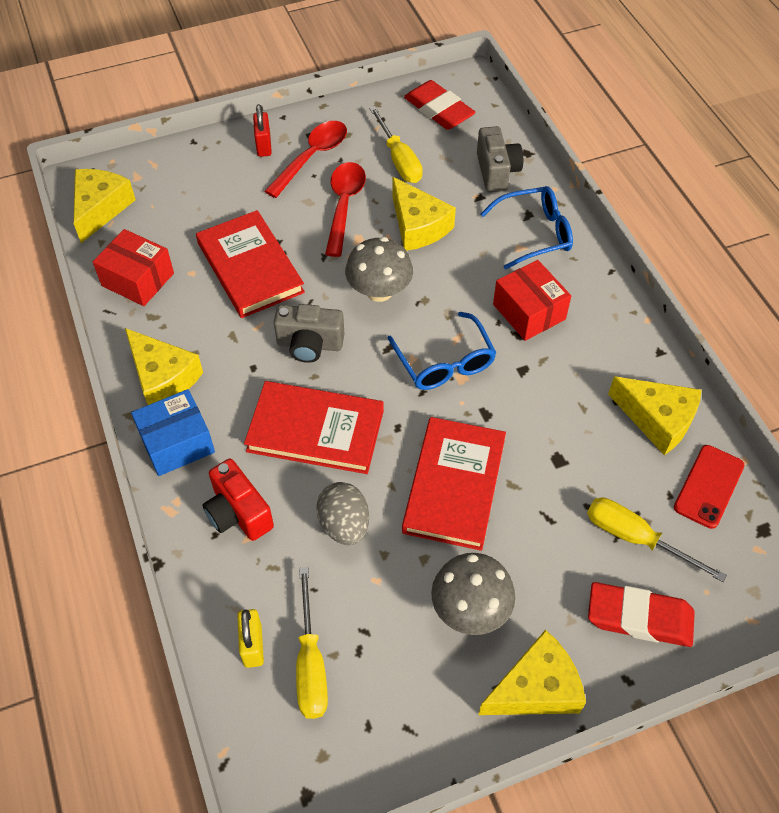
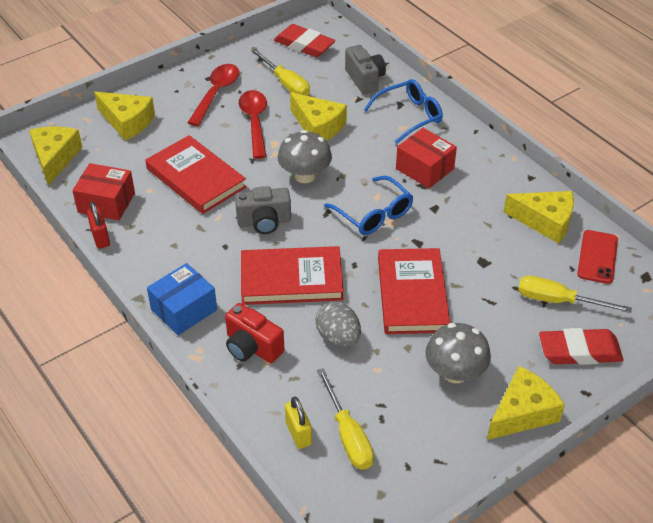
camera: 15 degrees left, 10 degrees down
(163, 377) = (154, 267): yellow cheese -> yellow cheese (127, 122)
(264, 146) = (174, 92): red padlock -> red padlock (100, 238)

